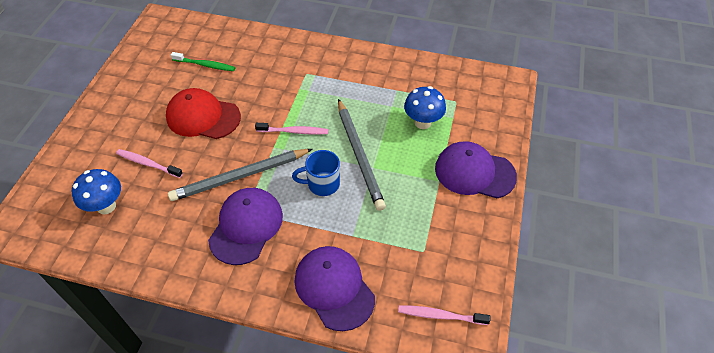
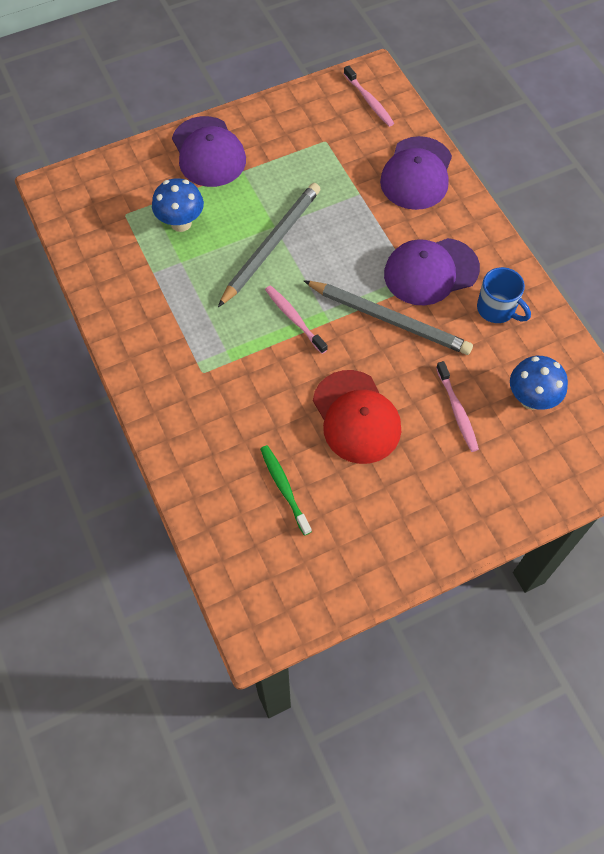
camera: 130 degrees left, 10 degrees up
(322, 184) = (331, 250): blue mug -> blue mug (497, 309)

